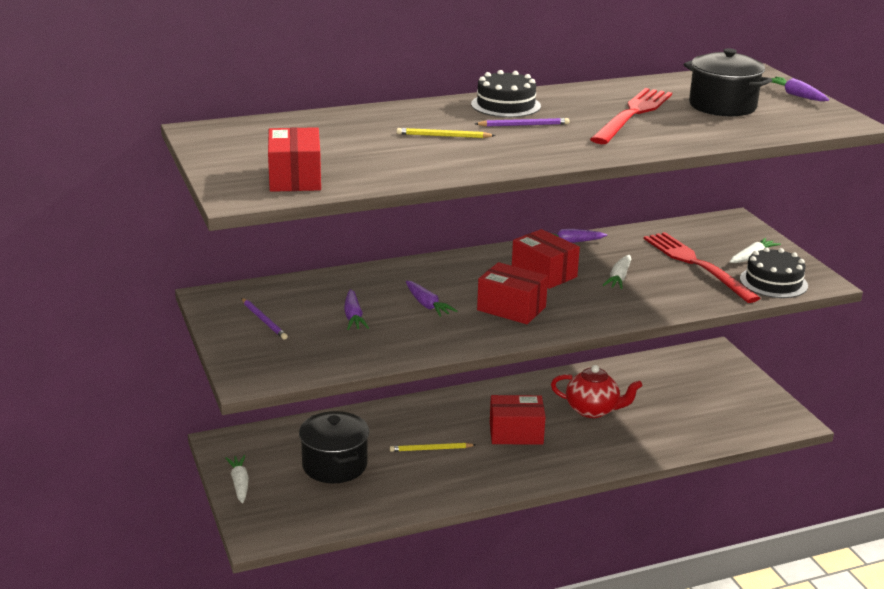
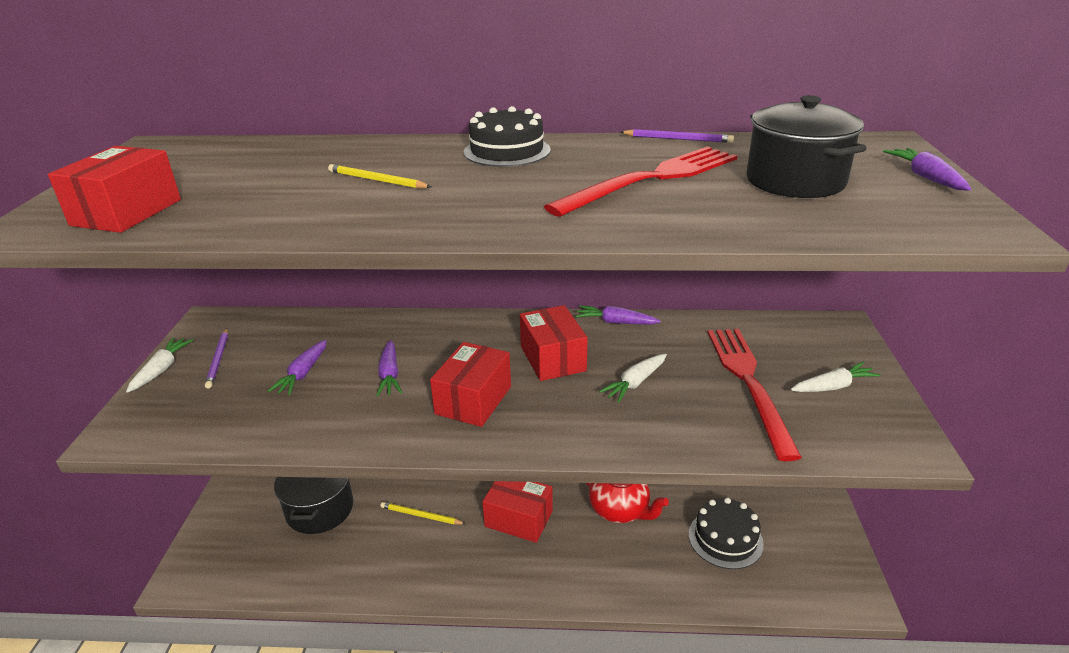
camera: 25 degrees right, 5 degrees up
(239, 483) = (224, 506): white carrot -> white carrot (161, 369)
(511, 308) = (473, 400): red box -> red box turned 60 degrees clockwise
(524, 125) = (492, 177): purple pencil -> purple pencil (678, 139)
(773, 282) = (839, 433): black cake -> black cake (725, 539)

